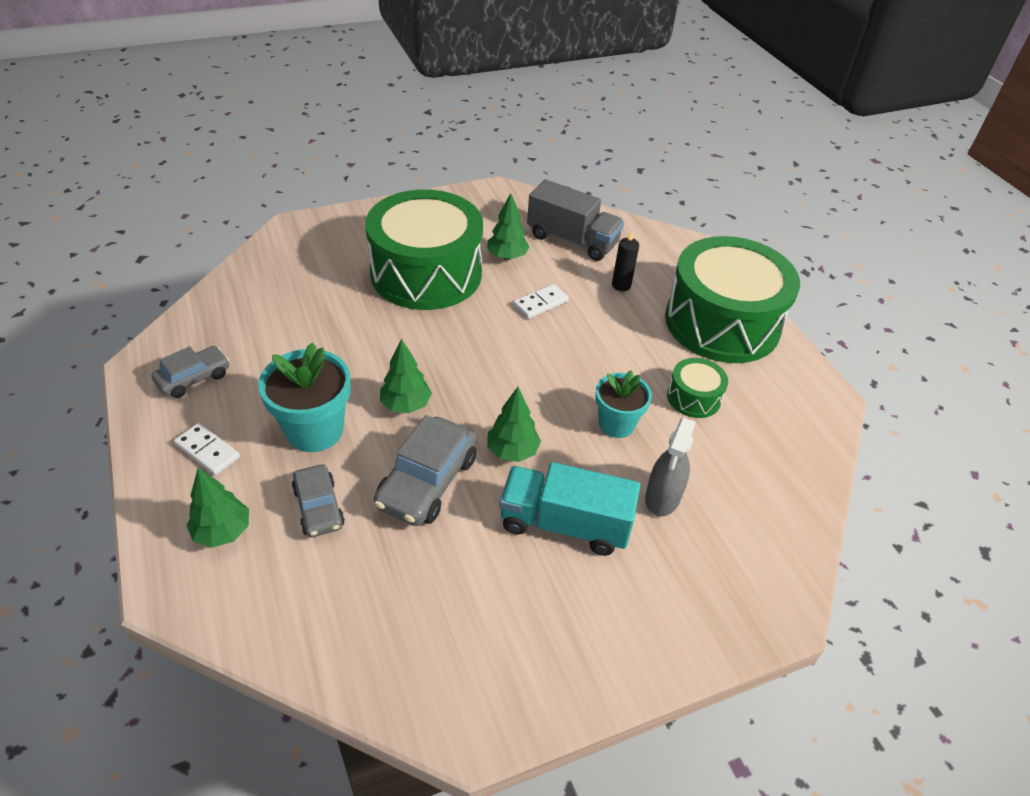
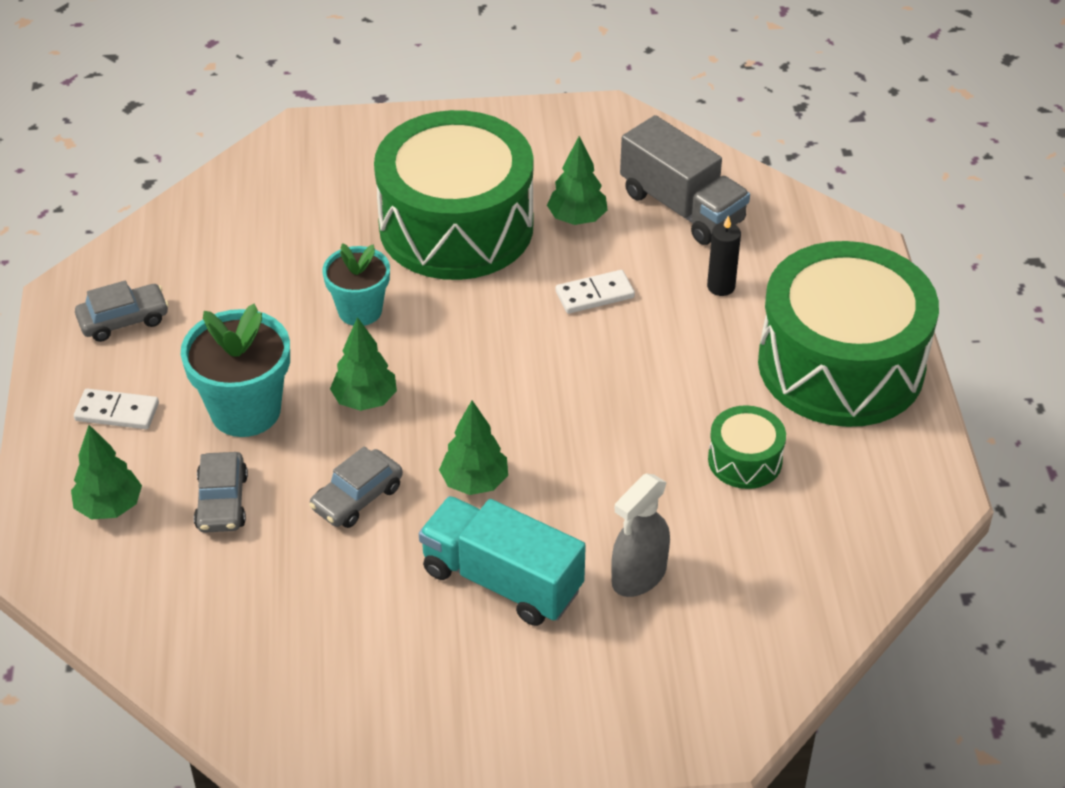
camera: 20 degrees right, 0 degrees up
(207, 451) = (117, 412): white domino -> white domino turned 45 degrees counterclockwise
(427, 481) = (357, 498): grey car -> grey car, size x0.63
(616, 424) = (623, 475): turquoise flower pot -> turquoise flower pot (360, 310)

